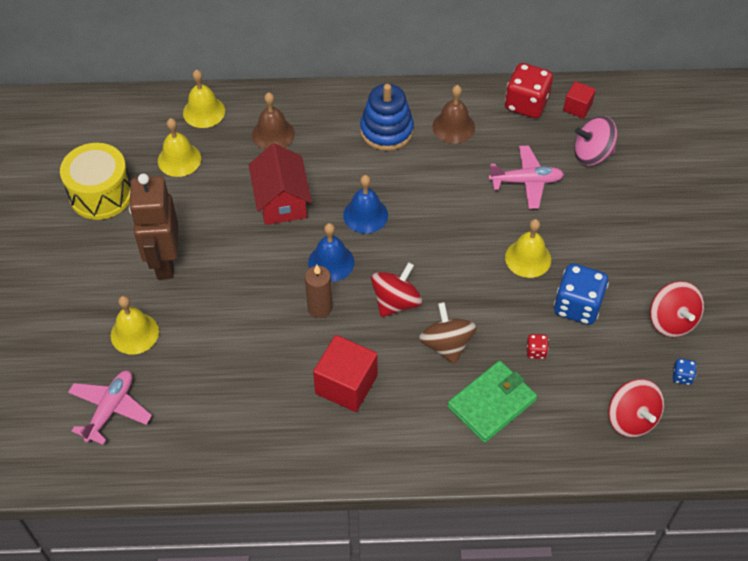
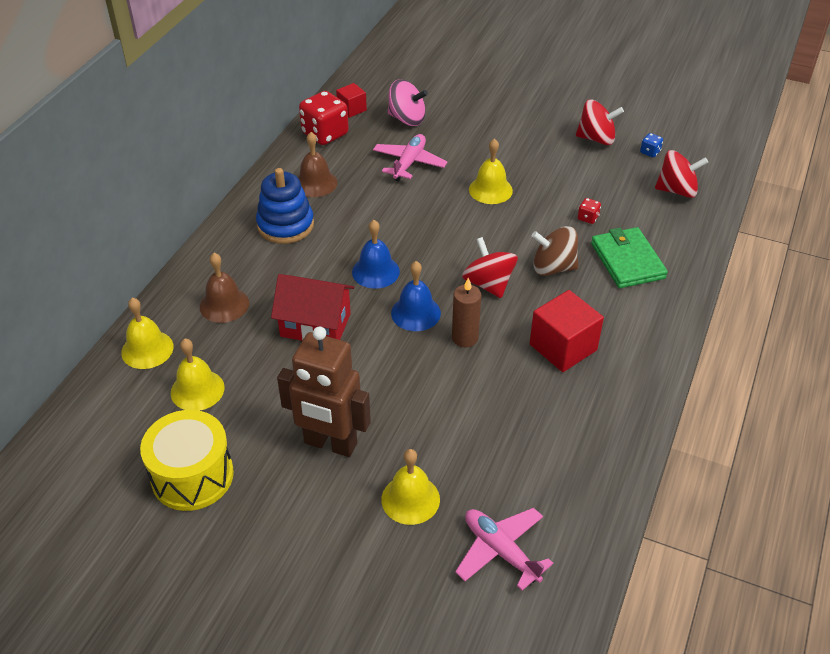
camera: 65 degrees left, 10 degrees down
(577, 306) = (555, 180): blue dice -> none
(592, 154) = (407, 119): pink spinning top -> pink spinning top turned 90 degrees counterclockwise

